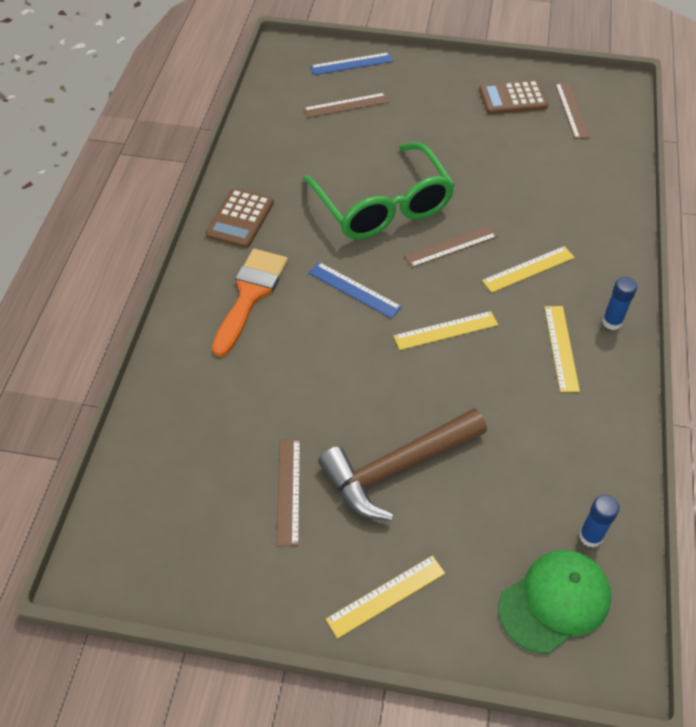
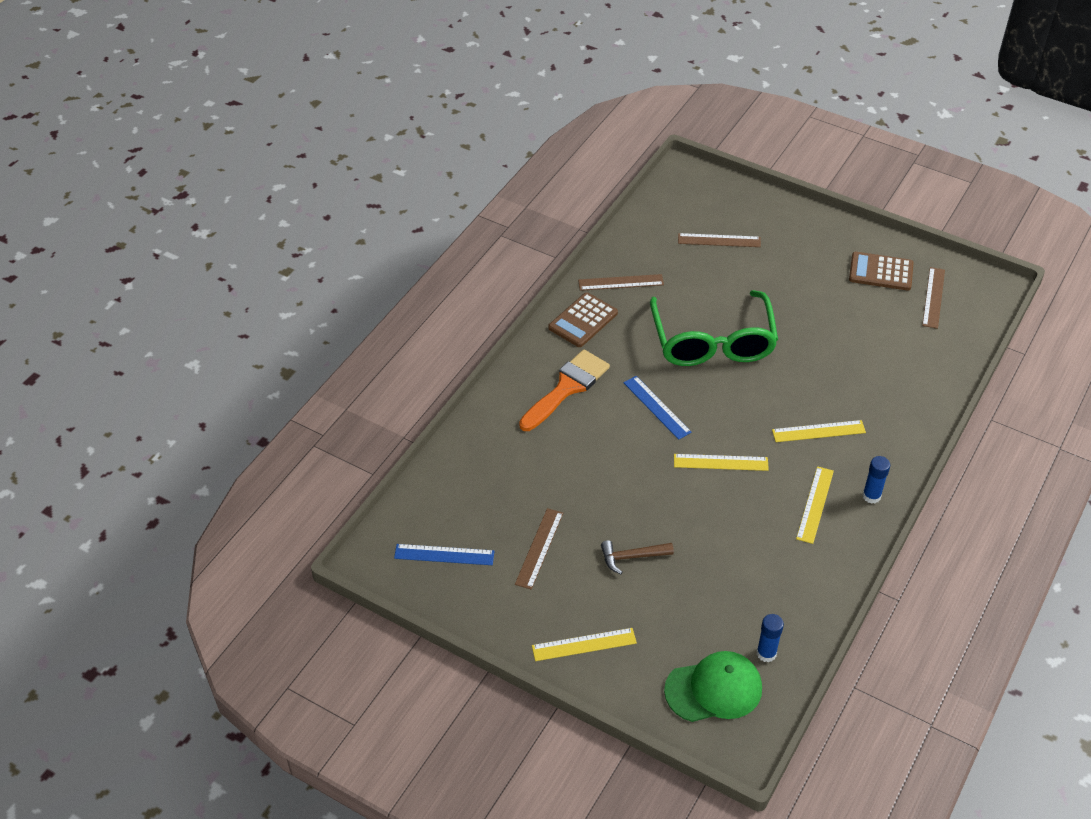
camera: 20 degrees right, 5 degrees down
(351, 64) = (741, 201): blue ruler -> blue ruler (444, 555)
(396, 468) = (631, 557): brown hammer -> brown hammer, size x0.50
(450, 246) = (758, 393): brown ruler -> brown ruler (621, 282)

